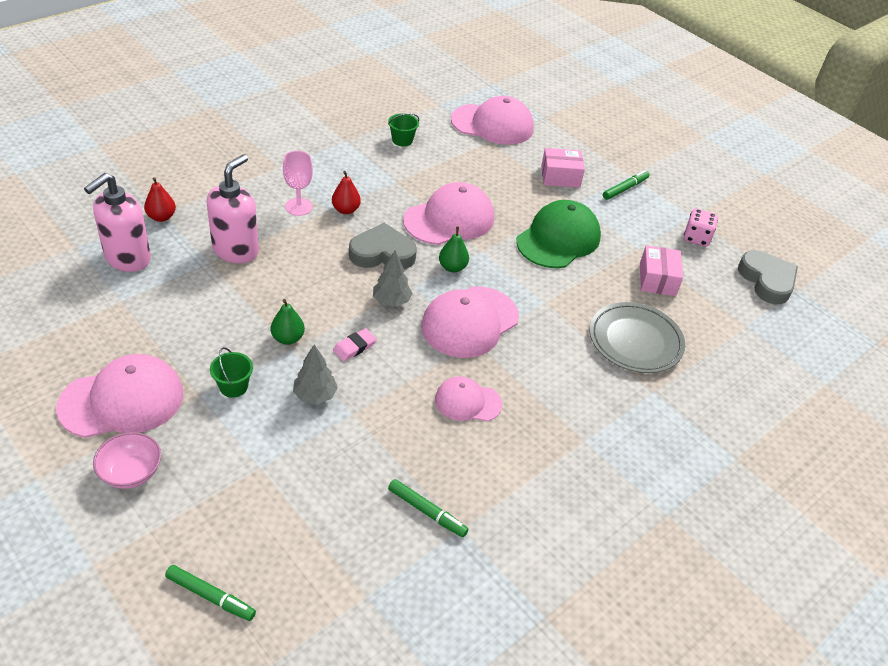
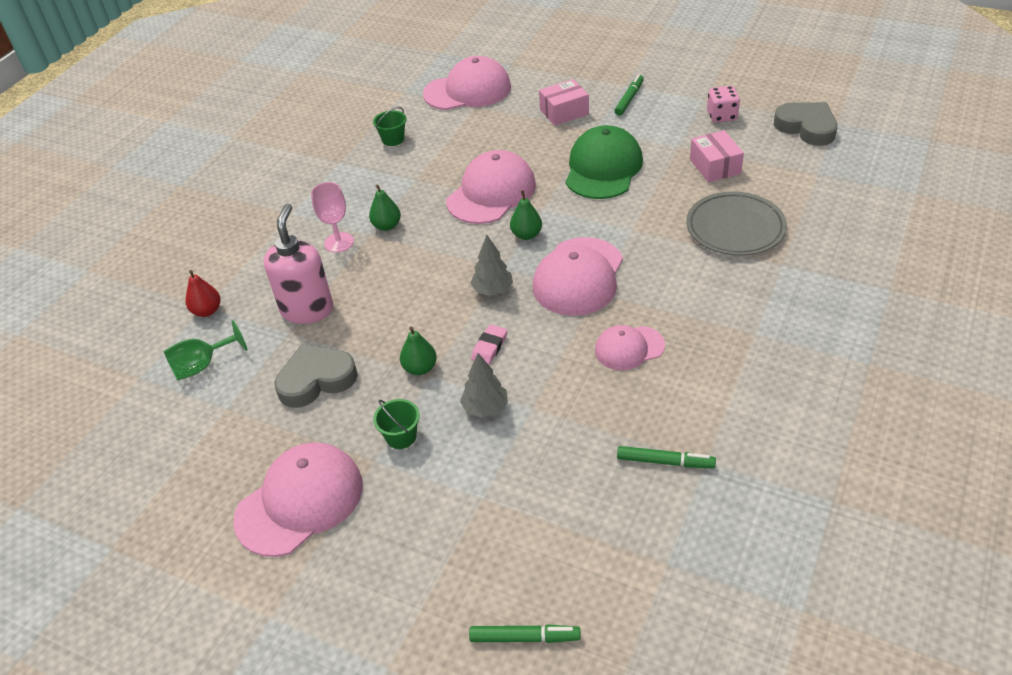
camera: 15 degrees left, 0 degrees up
(127, 259) = (202, 366): pink soap dispenser -> green goblet
(131, 472) = (361, 564): pink bowl -> none
(345, 210) = (387, 226): red pear -> green pear
(382, 253) = (452, 250): grey heart -> grey heart (316, 380)

